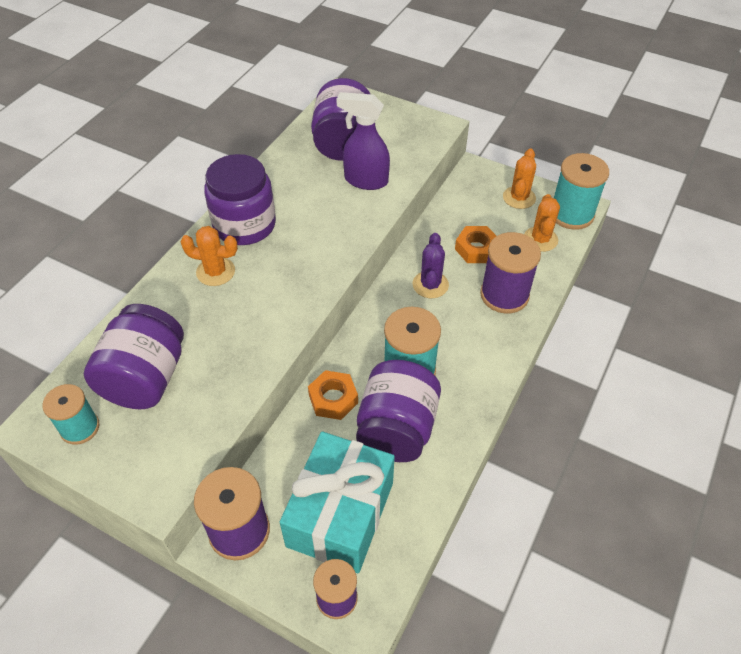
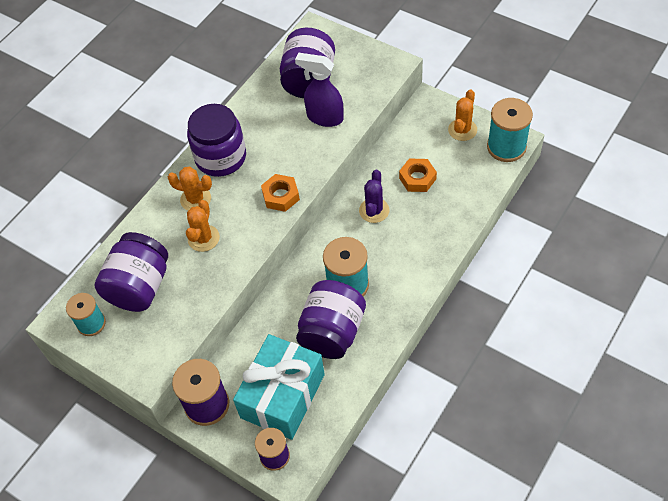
camera: 10 degrees right, 5 degrees up
(333, 399) = (285, 306): orange nut -> orange nut (281, 196)
(504, 295) = (435, 221): purple spool -> none
(540, 239) = (474, 171): orange cactus -> orange cactus (203, 238)

